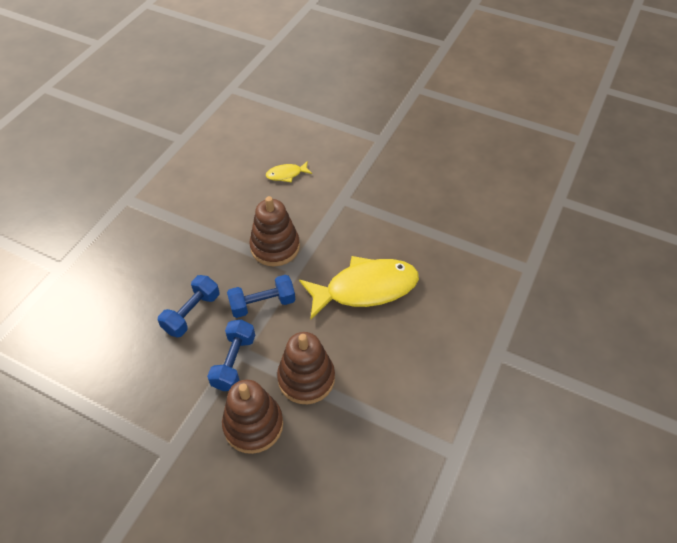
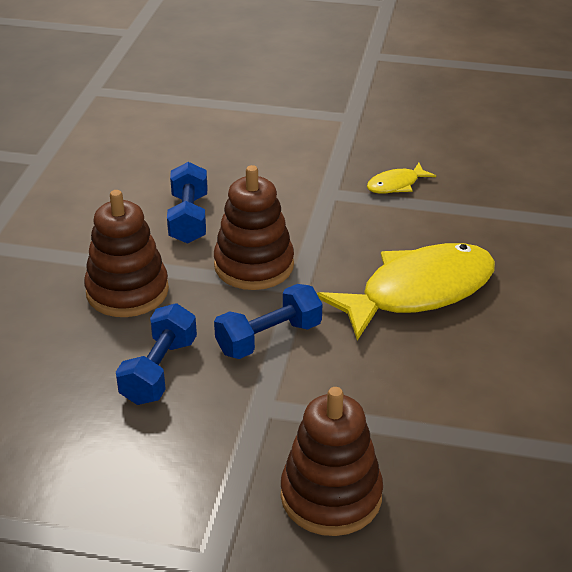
camera: 15 degrees left, 15 degrees down
(234, 362) = (259, 420): blue dumbbell -> blue dumbbell (189, 219)
(286, 174) = (228, 177): yellow fish -> yellow fish (396, 185)
(306, 378) = (385, 419): brown stacking toy -> brown stacking toy (127, 291)

